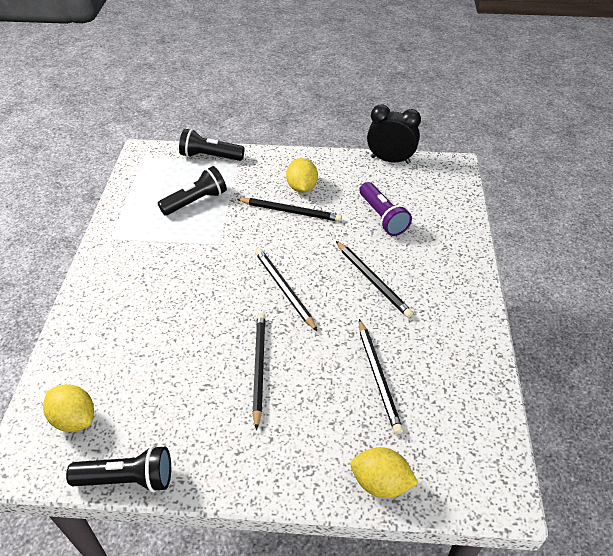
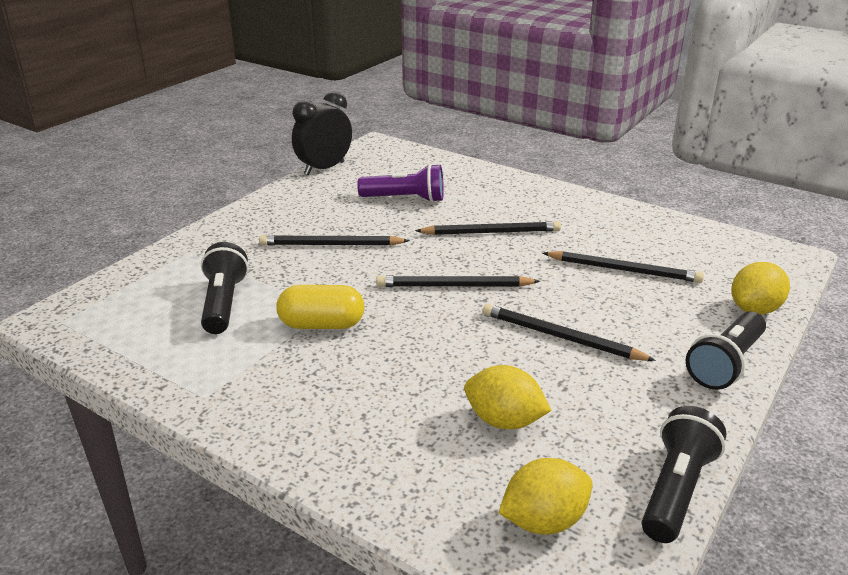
camera: 60 degrees left, 15 degrees down
(200, 249) = (322, 324): none -> yellow capsule
(210, 156) = (149, 268): black flashlight -> black flashlight (725, 364)
(291, 211) = (331, 245): black pencil -> black pencil turned 135 degrees counterclockwise
(302, 187) = (299, 226): yellow lemon -> yellow lemon (504, 421)

